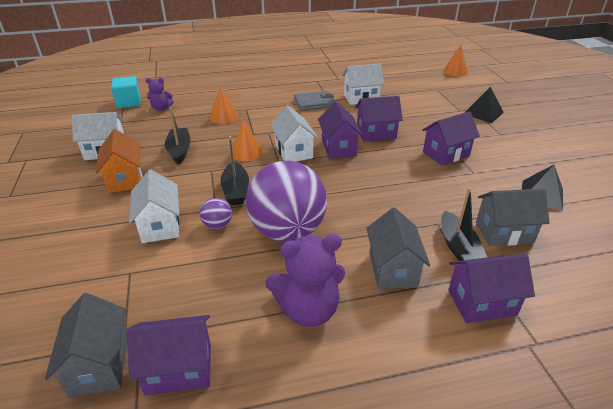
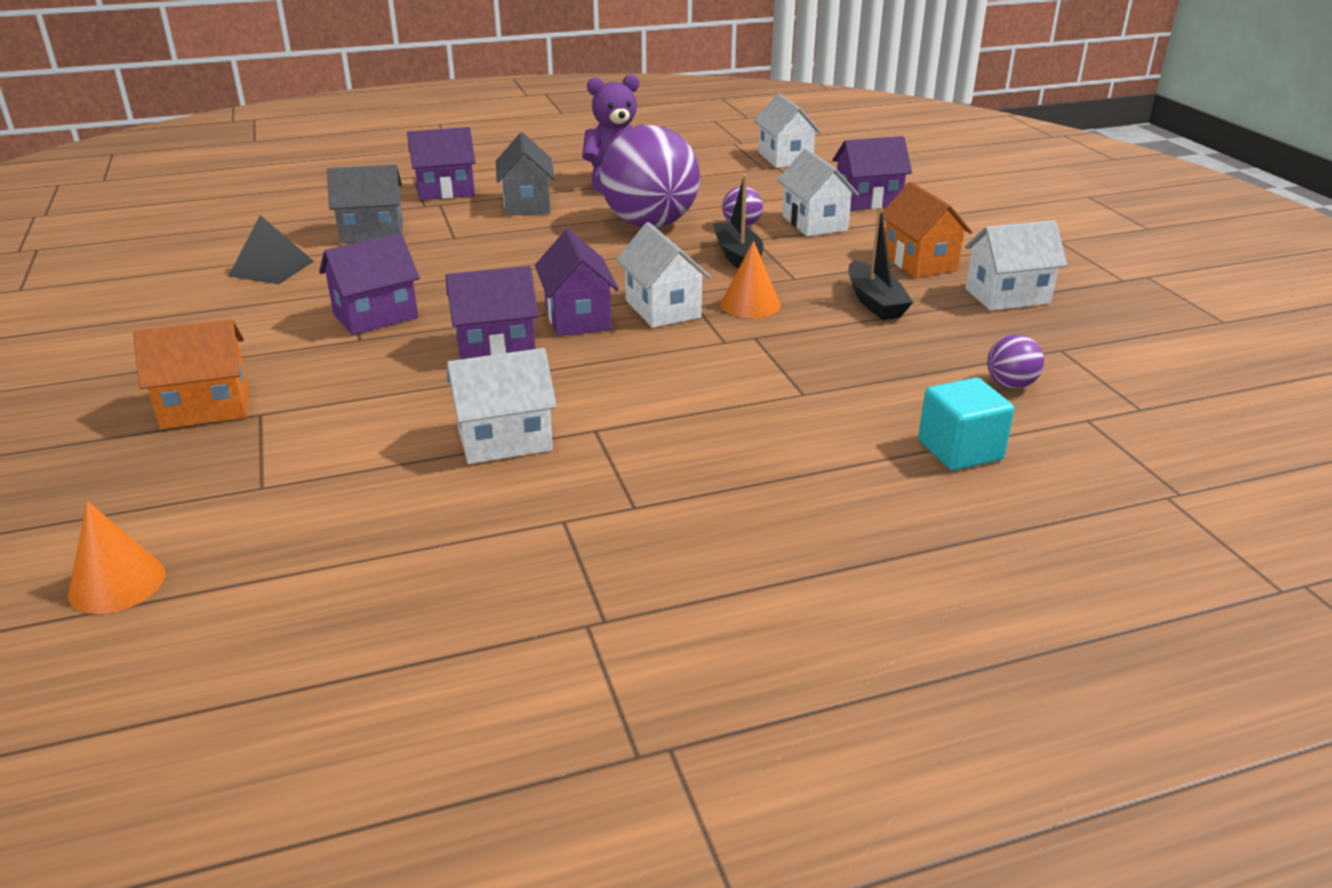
camera: 175 degrees right, 5 degrees down
(99, 365) = (785, 158): grey house -> white house
(129, 102) = (1112, 397): turquoise cube -> turquoise cube (960, 450)
(161, 108) = (1010, 385): purple teddy bear -> purple ball
(179, 369) = (720, 159): purple house -> purple house (867, 201)
(223, 116) = (843, 371): orange cone -> none
(314, 103) = (634, 418): grey wallet -> none
(458, 247) = (441, 220): black boat -> none
(483, 113) = (206, 408): black pyramid -> orange house

